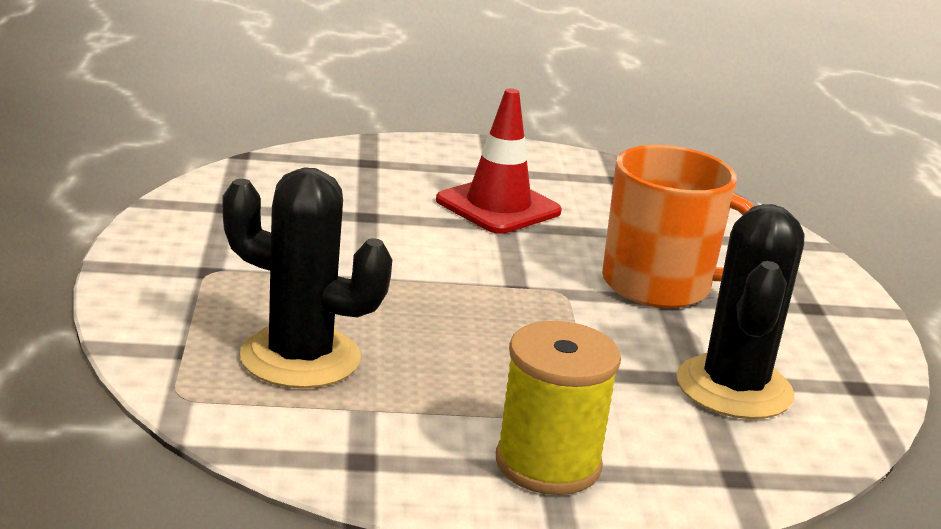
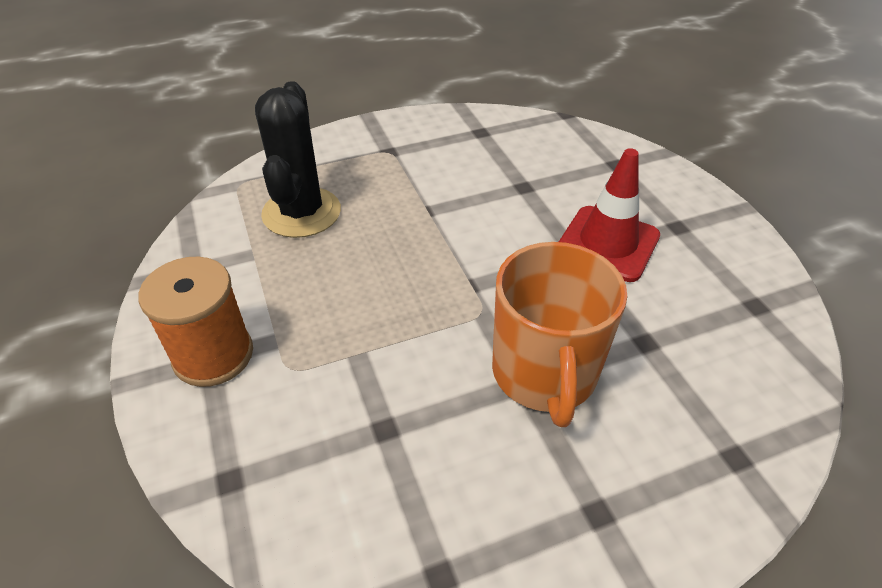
camera: 75 degrees right, 20 degrees up
(548, 464) = (213, 355): yellow spool -> orange spool
(734, 388) = (379, 459): black cactus -> none

